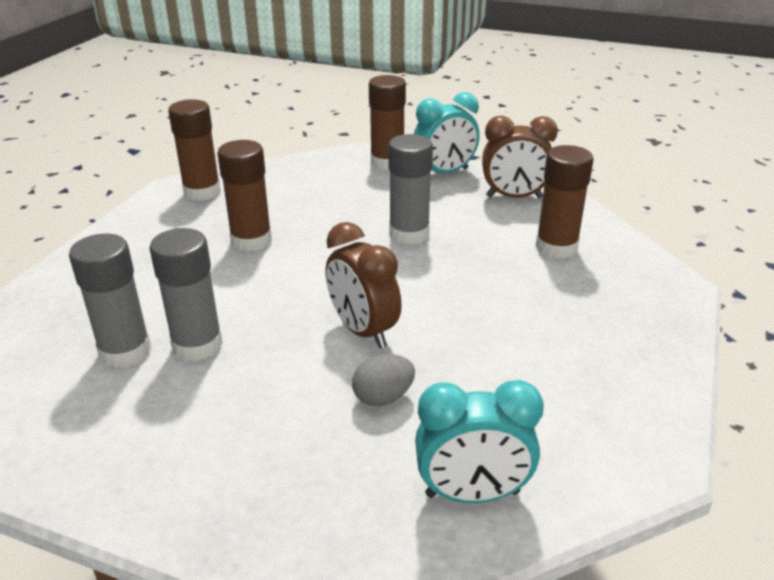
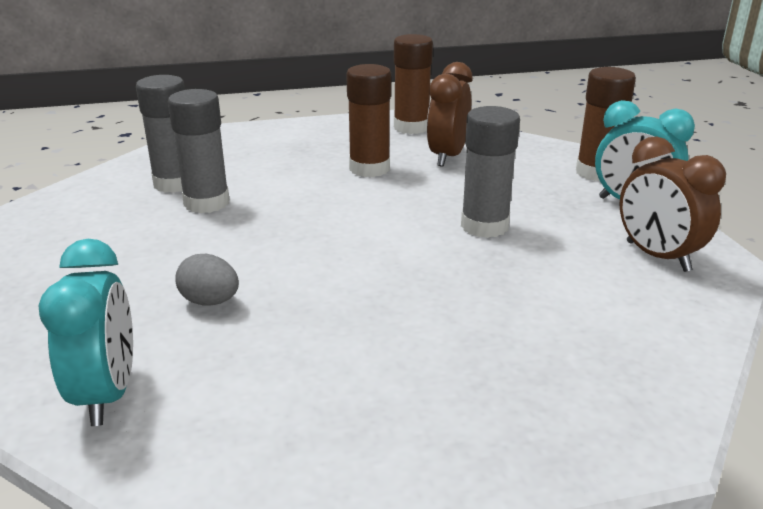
camera: 55 degrees right, 5 degrees down
(363, 331) = (297, 259): brown clock -> brown clock (447, 157)
(472, 494) = (107, 394): turquoise clock -> turquoise clock turned 150 degrees counterclockwise
(556, 247) = (594, 315): brown glue stick -> none

